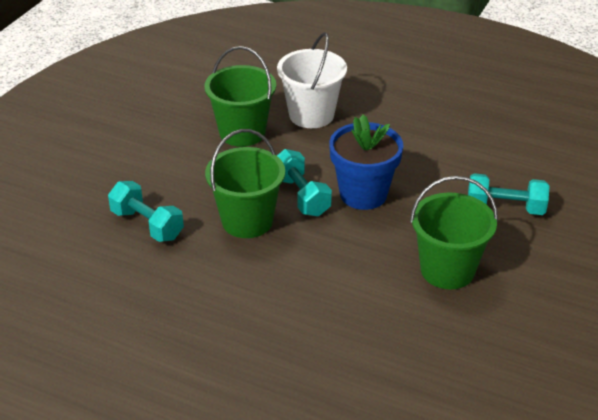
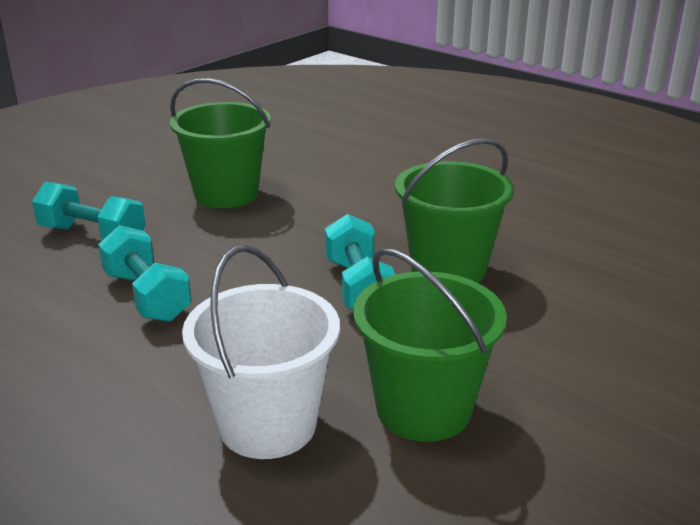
camera: 165 degrees left, 10 degrees down
(147, 225) = (597, 285): turquoise dumbbell -> turquoise dumbbell (147, 296)
(363, 194) = (265, 276): blue flower pot -> none

